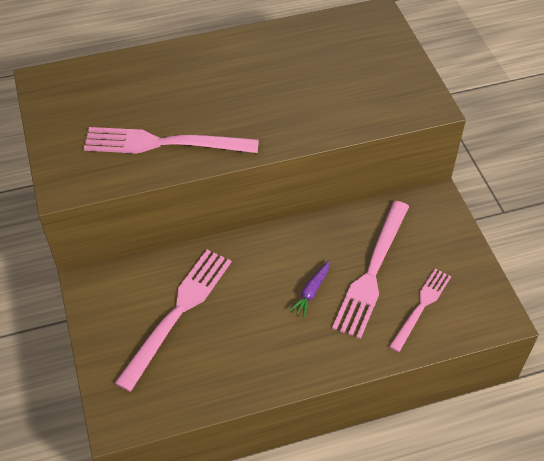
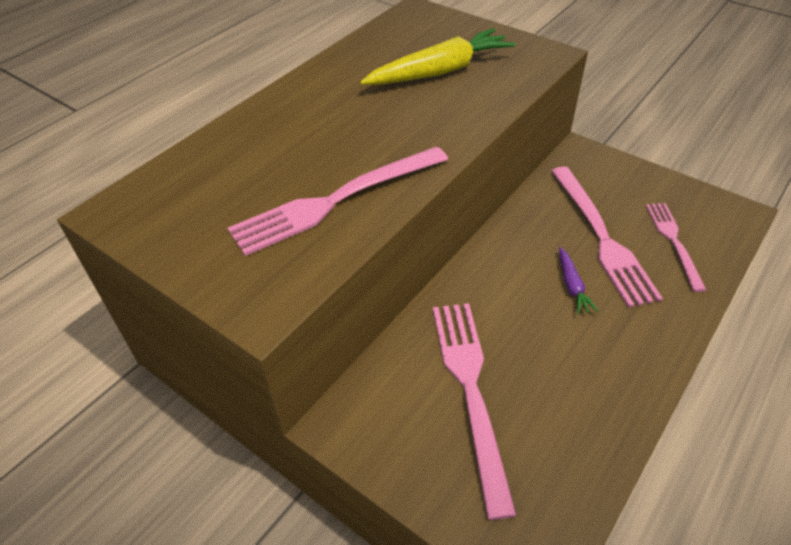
camera: 35 degrees left, 5 degrees down
(332, 80) = (440, 71): none -> yellow carrot

